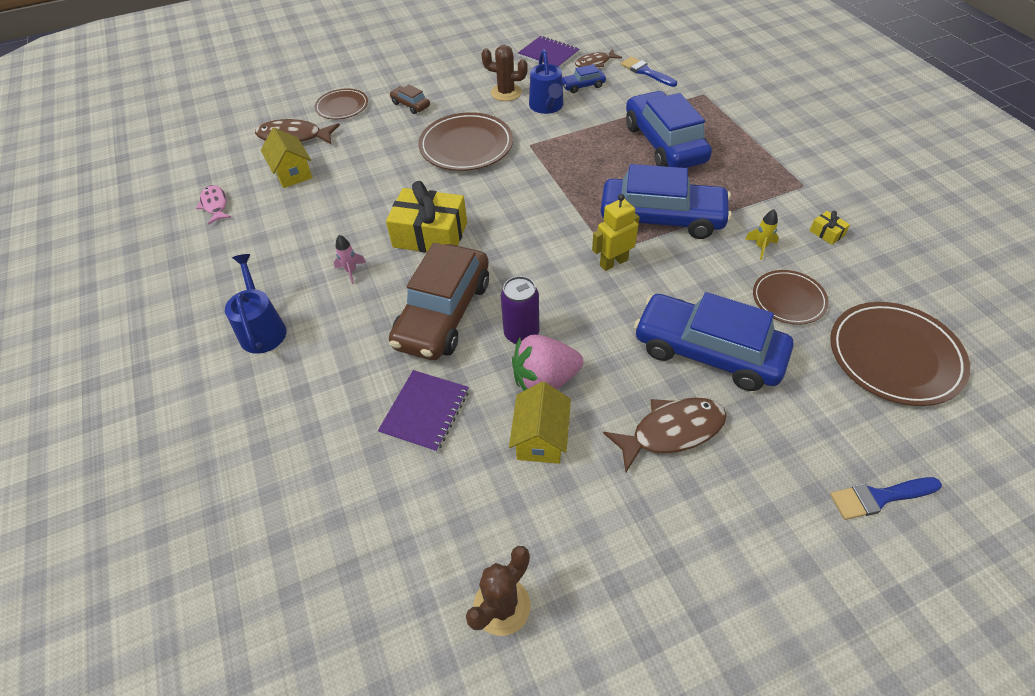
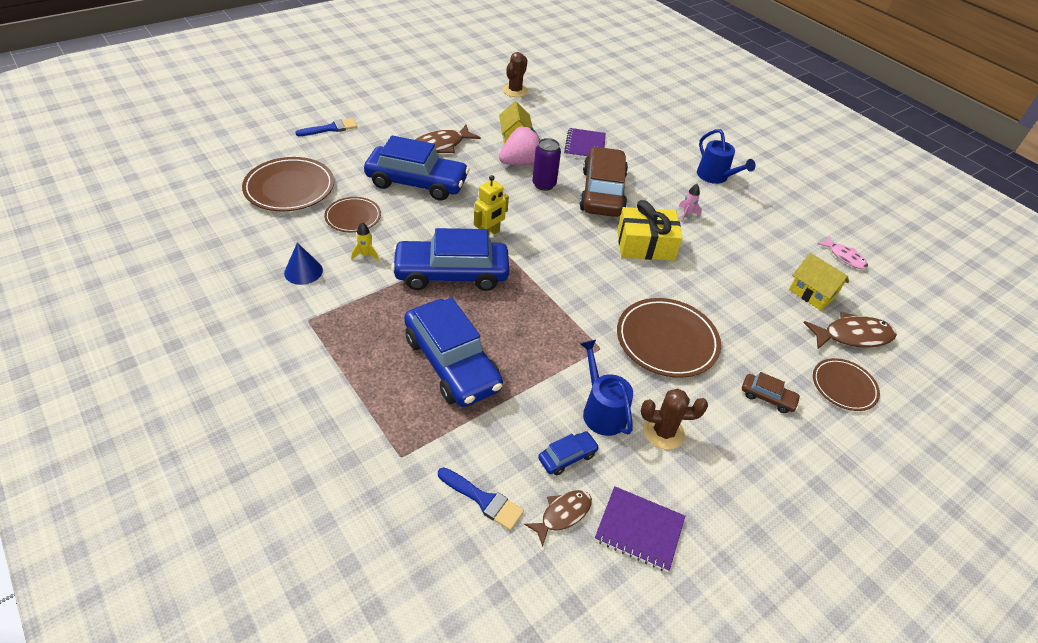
camera: 160 degrees right, 5 degrees down
(827, 233) = (303, 271): yellow gift -> blue cone

